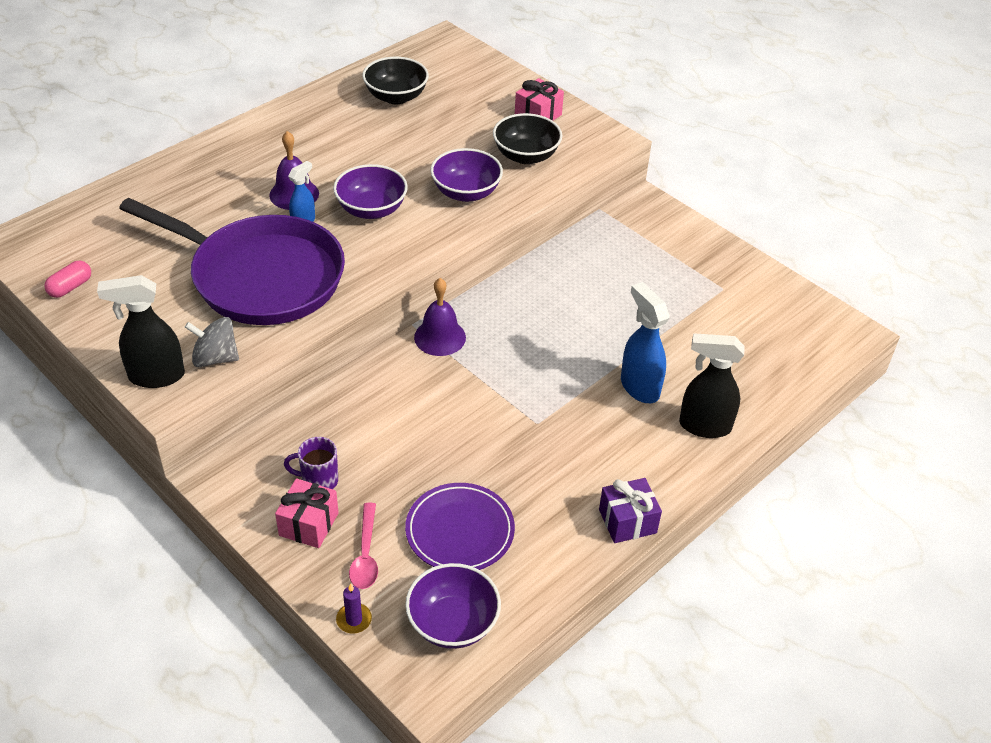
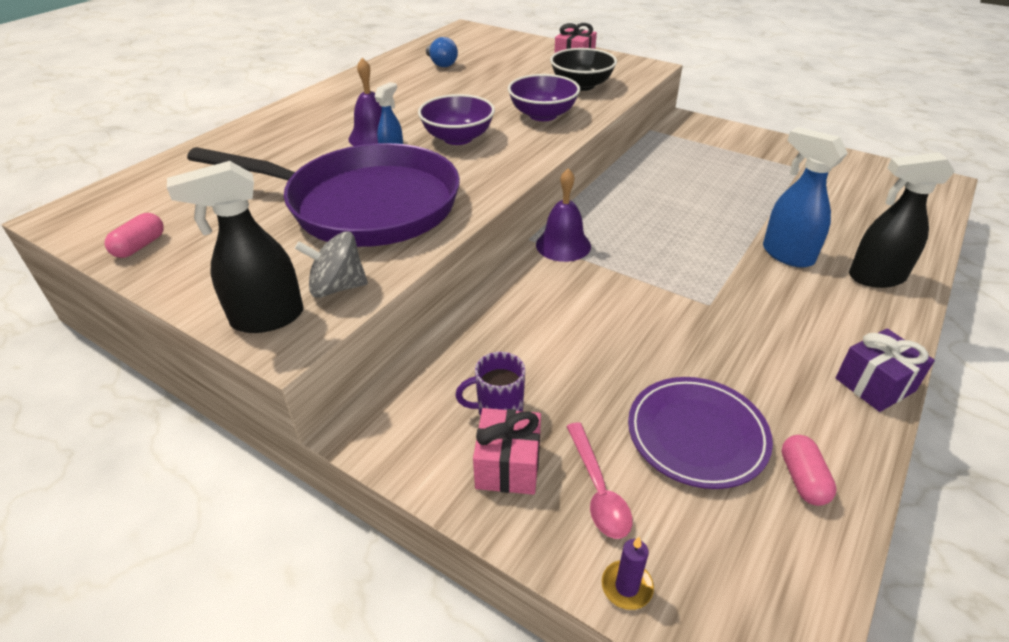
camera: 10 degrees left, 5 degrees down
(396, 97) = (441, 64): black bowl -> blue light bulb
(453, 623) = (759, 559): purple bowl -> none
(518, 579) = (802, 479): none -> pink capsule

